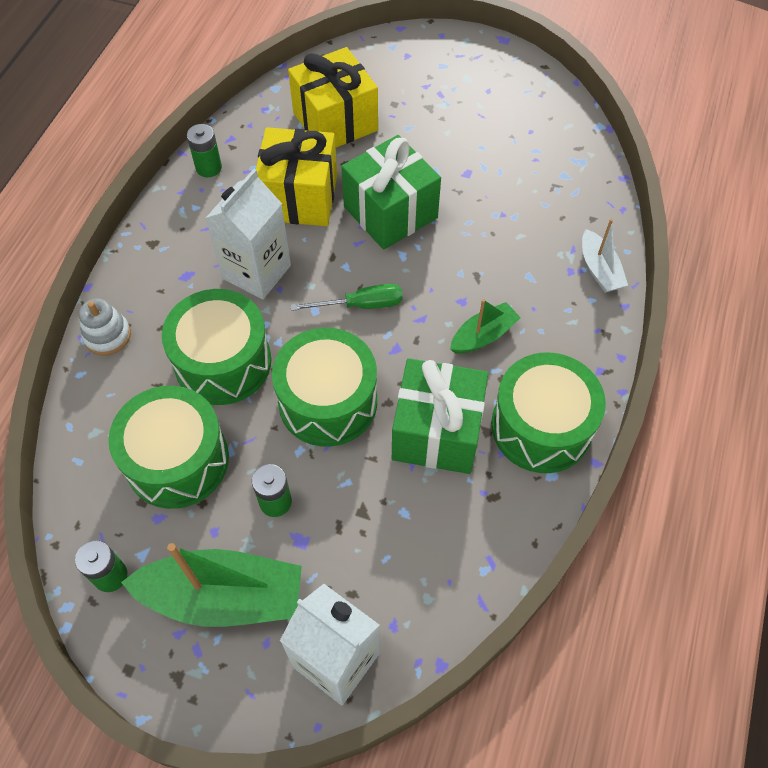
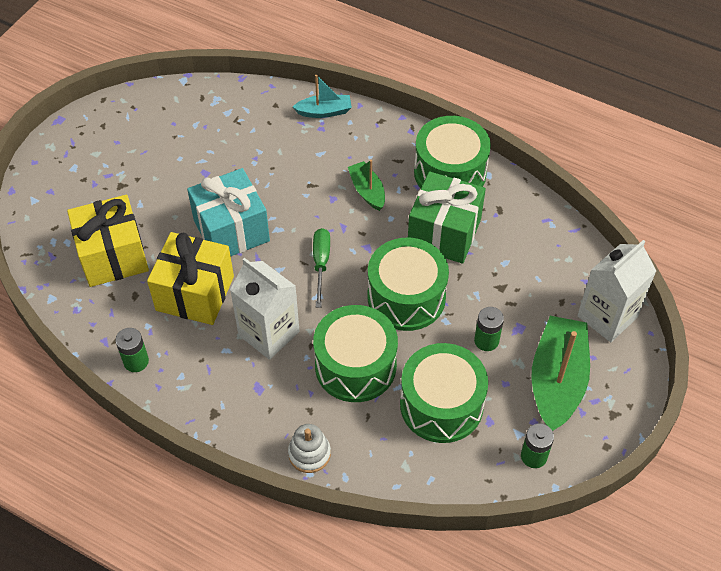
camera: 80 degrees left, 5 degrees down
(390, 212) = (231, 230): green gift -> turquoise gift
(599, 269) = (324, 111): white boat -> turquoise boat

